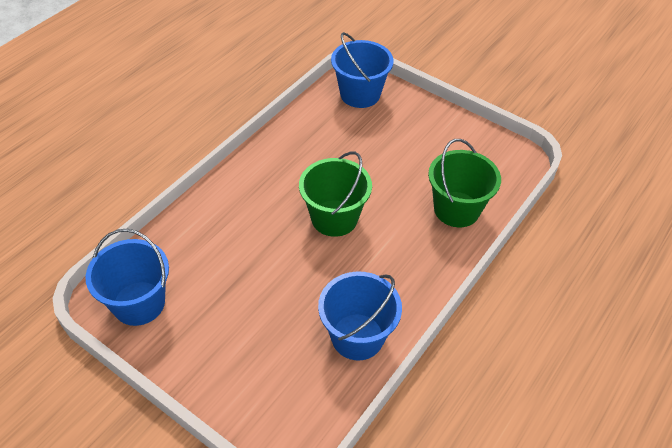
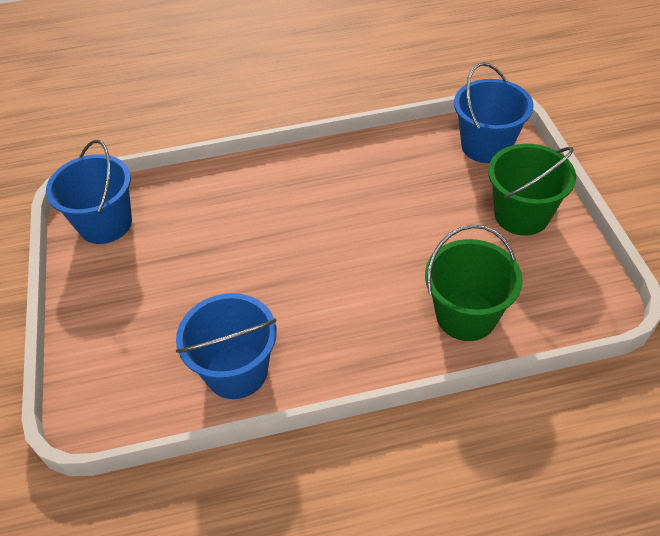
camera: 45 degrees right, 0 degrees up
(334, 218) = (333, 250): green bucket -> green bucket (521, 215)

